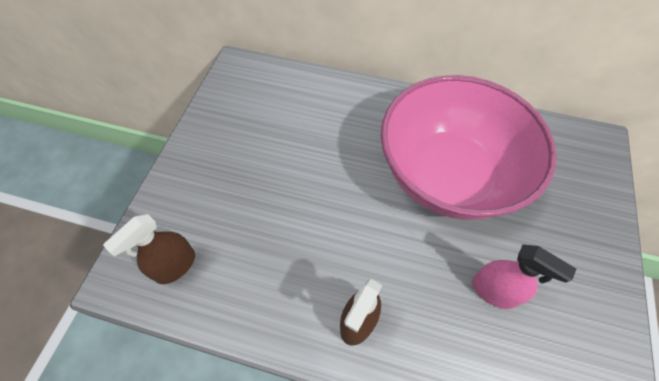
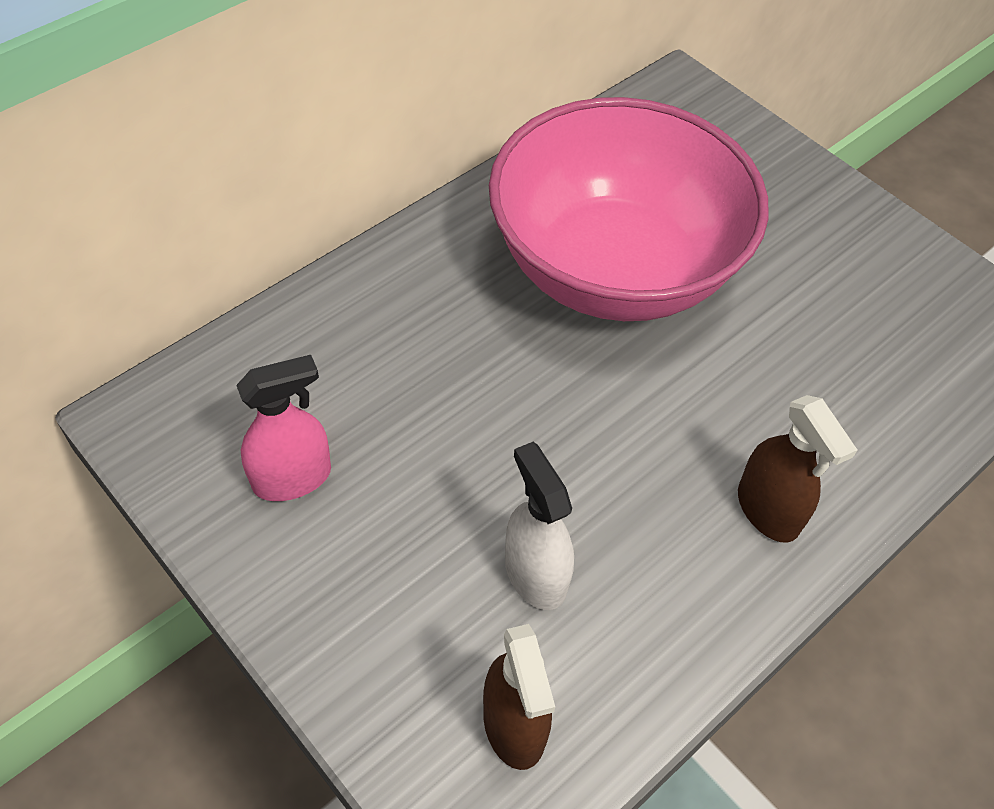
camera: 60 degrees left, 5 degrees down
(253, 234) = (535, 574): none -> white spray bottle
(494, 291) = (814, 333): pink spray bottle -> pink spray bottle (292, 478)

